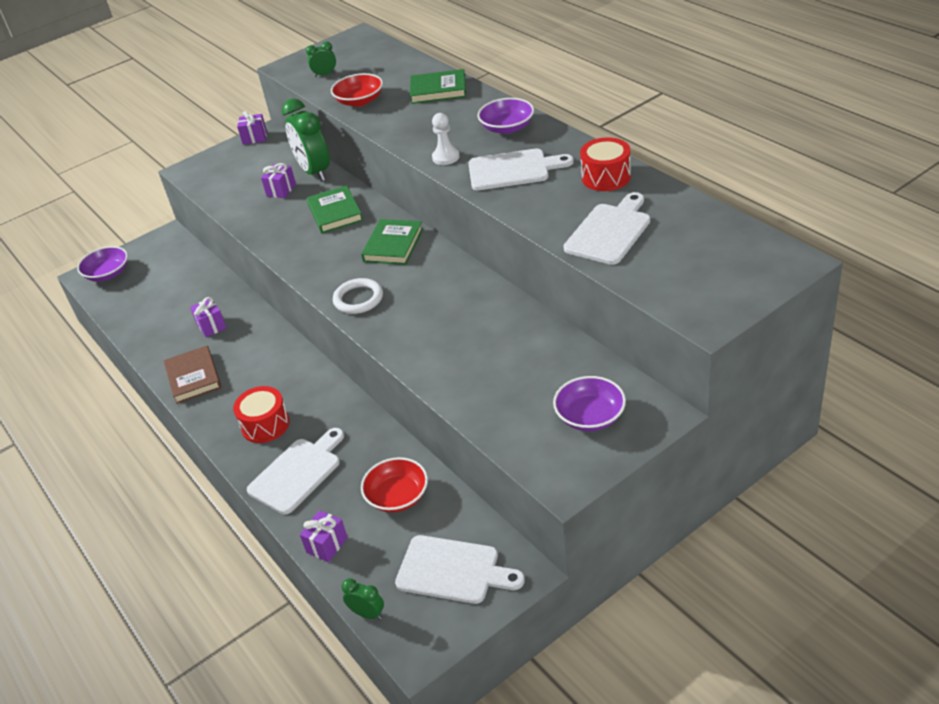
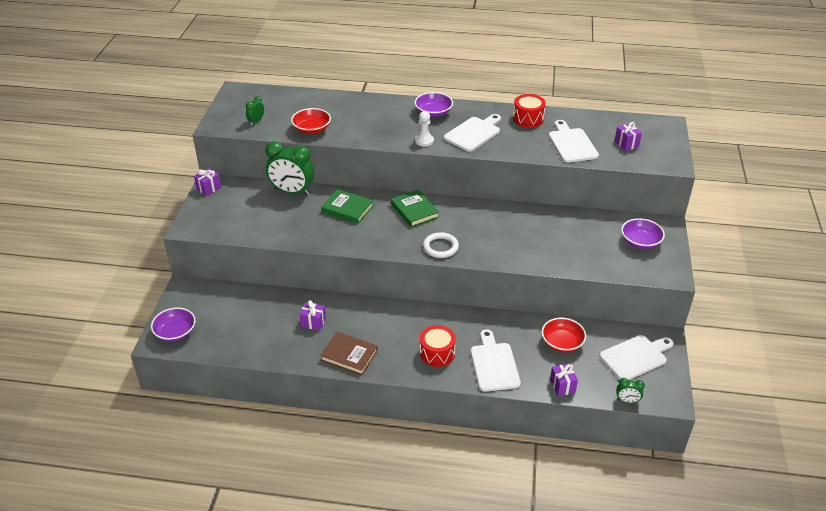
camera: 50 degrees left, 0 degrees up
(281, 190) = (286, 211): purple gift -> purple gift (626, 144)
(367, 614) = (627, 400): green clock -> green clock turned 150 degrees counterclockwise
(438, 90) = (354, 106): green book -> none

